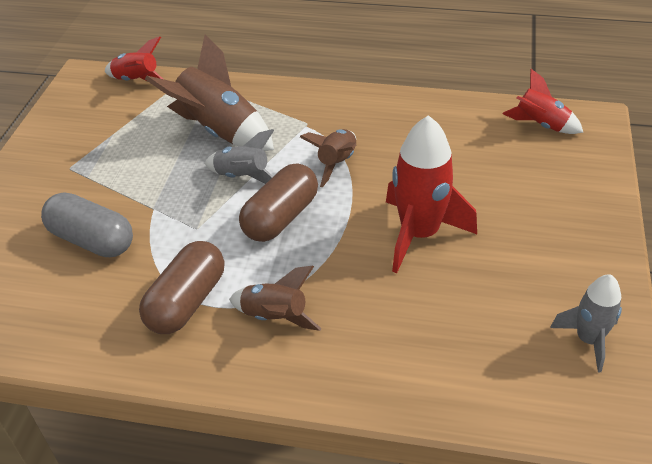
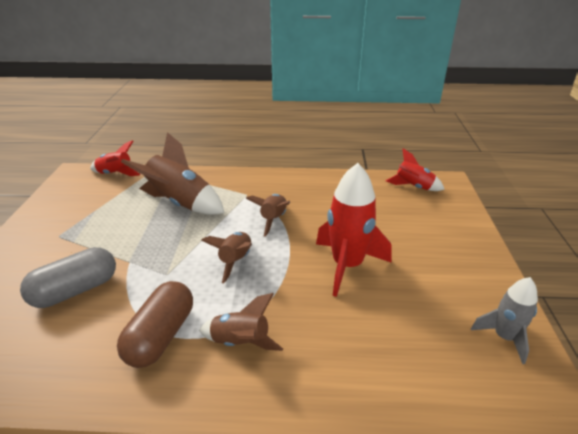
camera: 10 degrees left, 10 degrees down
(92, 240) = (75, 290): grey capsule -> grey capsule turned 60 degrees counterclockwise
(242, 176) = (201, 233): grey rocket -> none
(281, 217) = (235, 261): brown capsule -> brown rocket

